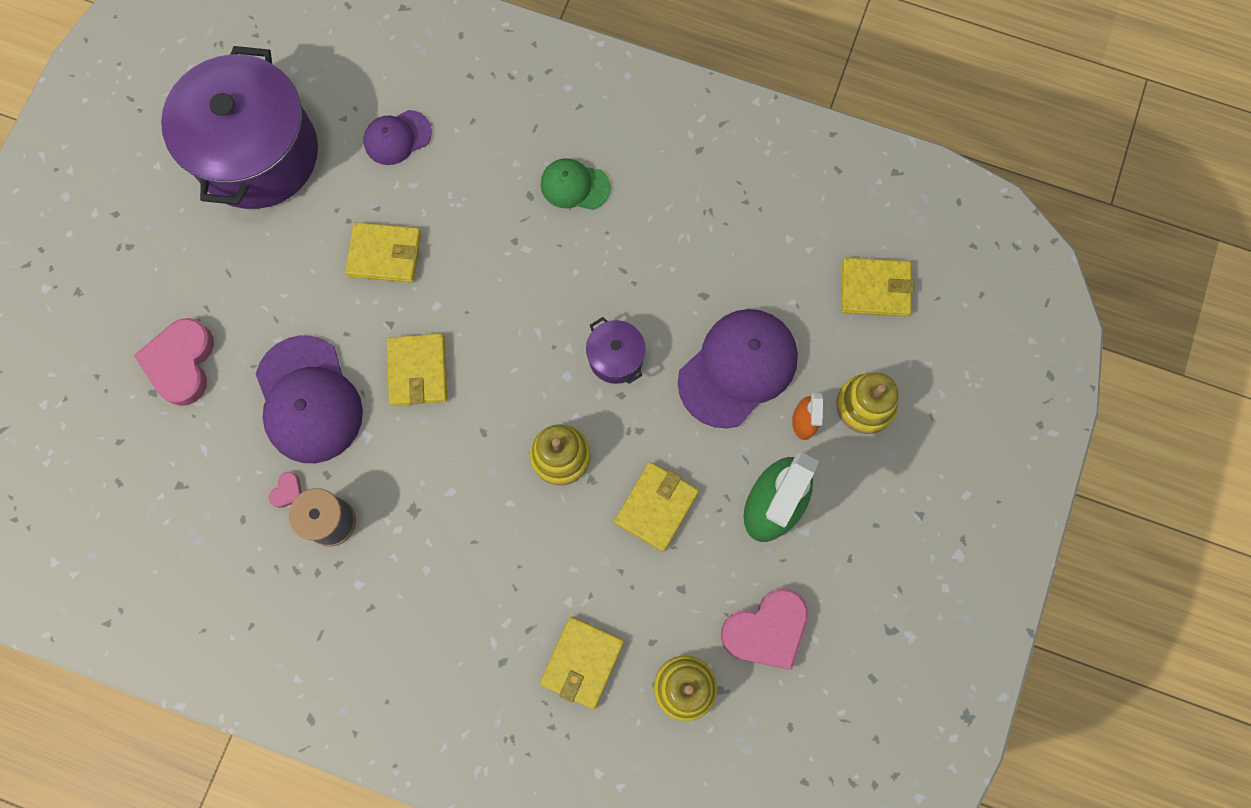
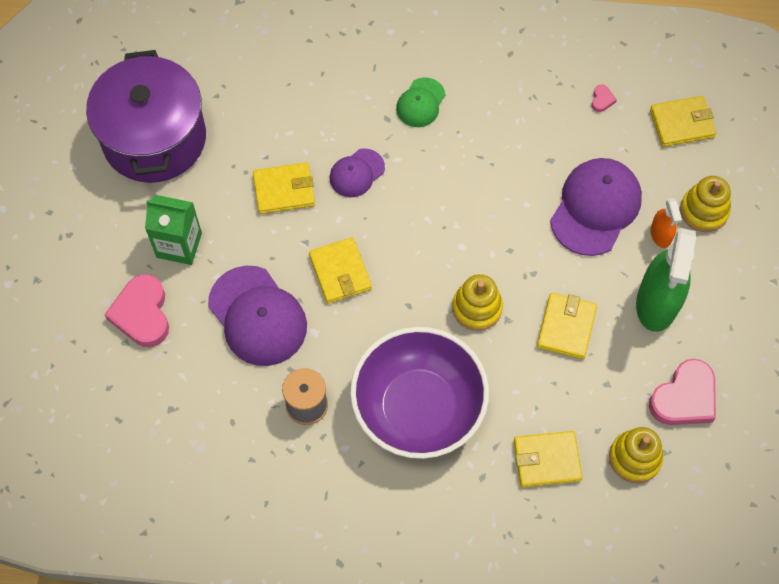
camera: 15 degrees left, 10 degrees down
(247, 291) = (179, 245): none -> green carton
(287, 491) = (263, 391): pink heart -> pink heart (602, 100)
(397, 137) = (265, 100): purple cap -> purple cap (356, 173)
(455, 559) = (418, 408): none -> purple bowl
(574, 186) = (420, 103): green cap -> green cap turned 60 degrees counterclockwise
(582, 662) = (547, 460): yellow wallet -> yellow wallet turned 75 degrees clockwise
(616, 357) = (496, 223): purple pot -> none

